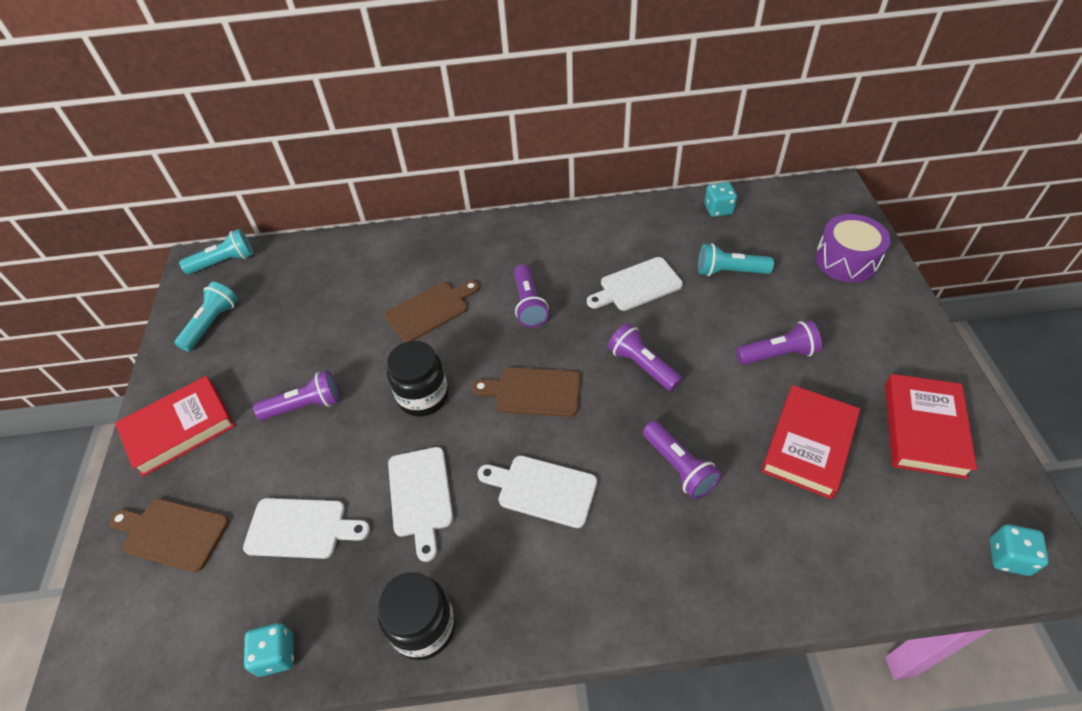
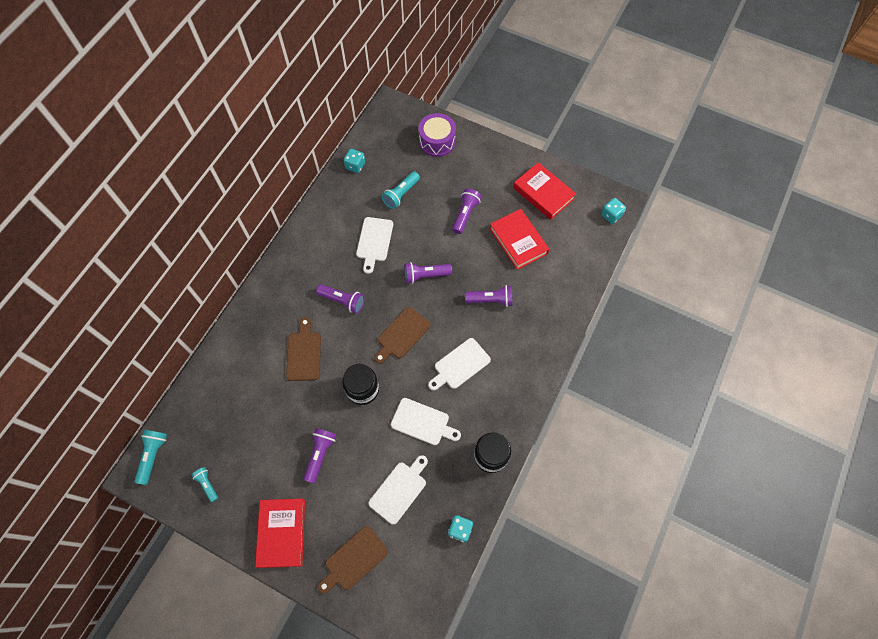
camera: 60 degrees left, 15 degrees up
(212, 324) = (207, 484): turquoise flashlight -> turquoise flashlight, size x0.65

